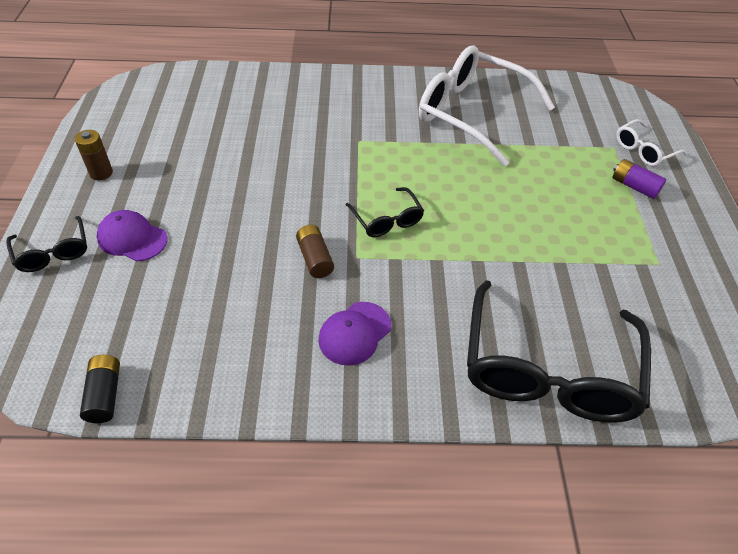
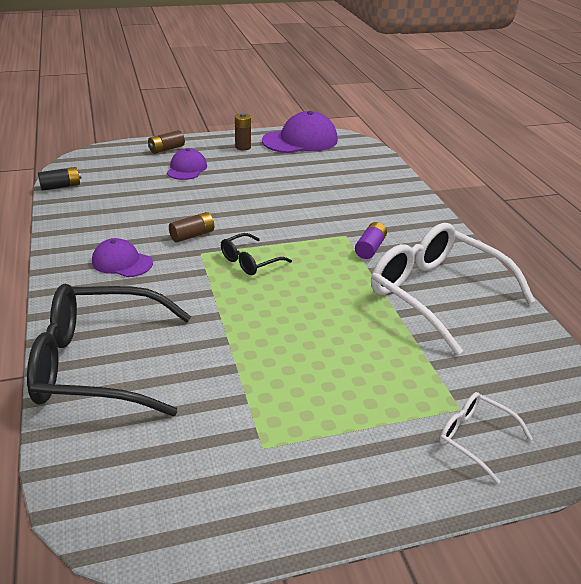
camera: 75 degrees right, 15 degrees down
(53, 251) = (166, 149): black glasses -> brown battery
(117, 120) = (300, 140): none -> purple cap
(473, 114) = (437, 294): white glasses -> white glasses turned 60 degrees counterclockwise
(634, 186) = (392, 427): purple battery -> purple battery (370, 248)

